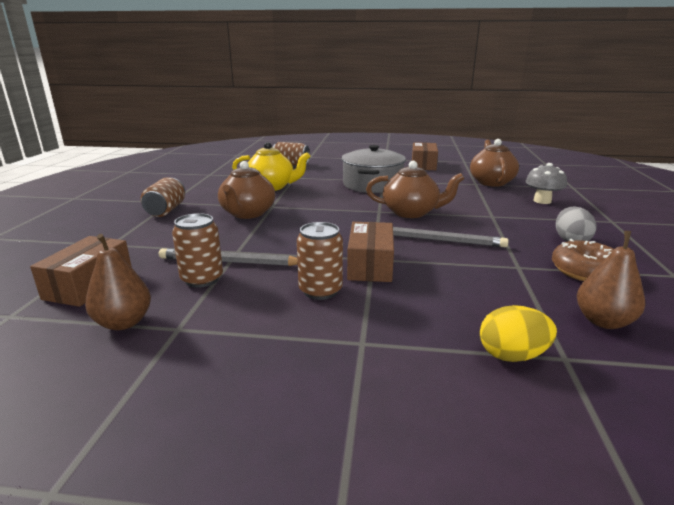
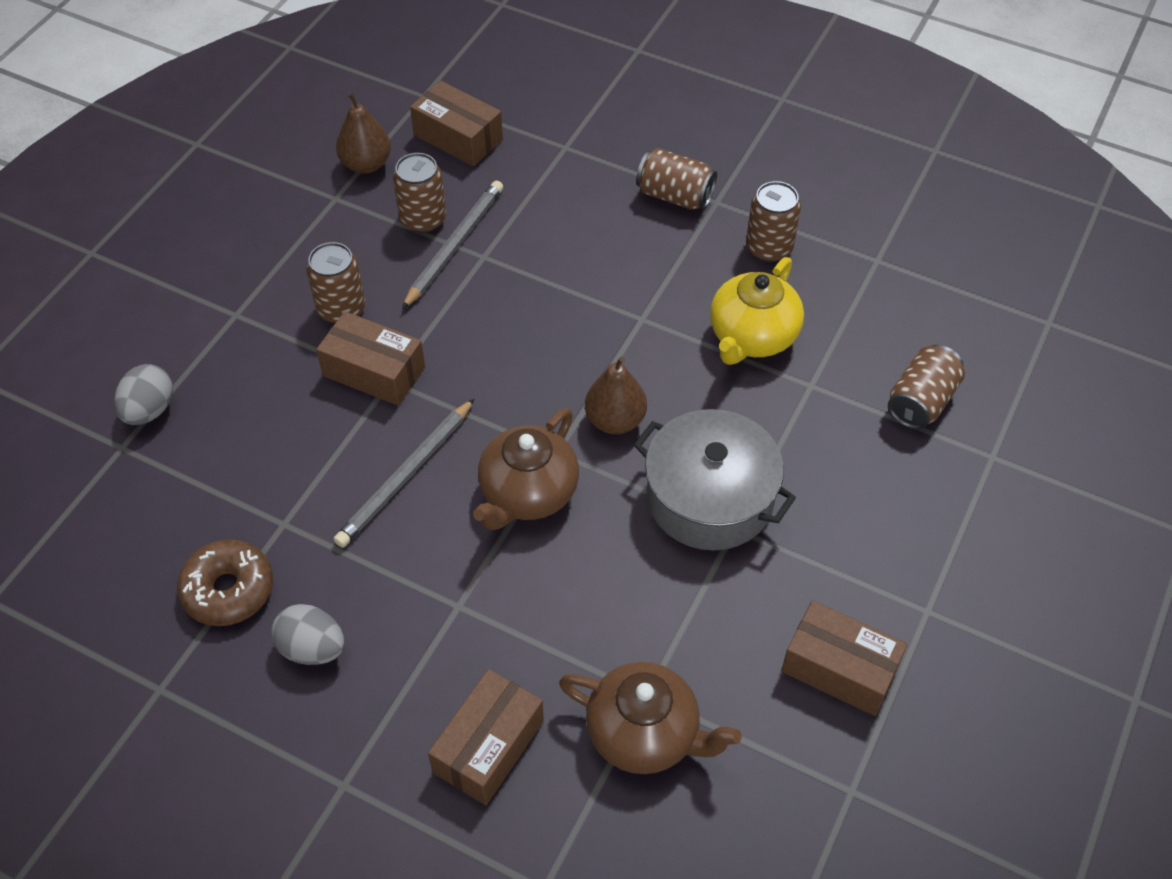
camera: 110 degrees right, 30 degrees up
(207, 189) = (769, 248): none -> brown can
(247, 214) = (618, 284): brown teapot -> none
(512, 355) = (149, 410): yellow egg -> grey egg
(542, 201) = (488, 746): grey mushroom -> brown box
(603, 321) = (140, 520): brown pear -> brown pear (615, 420)

